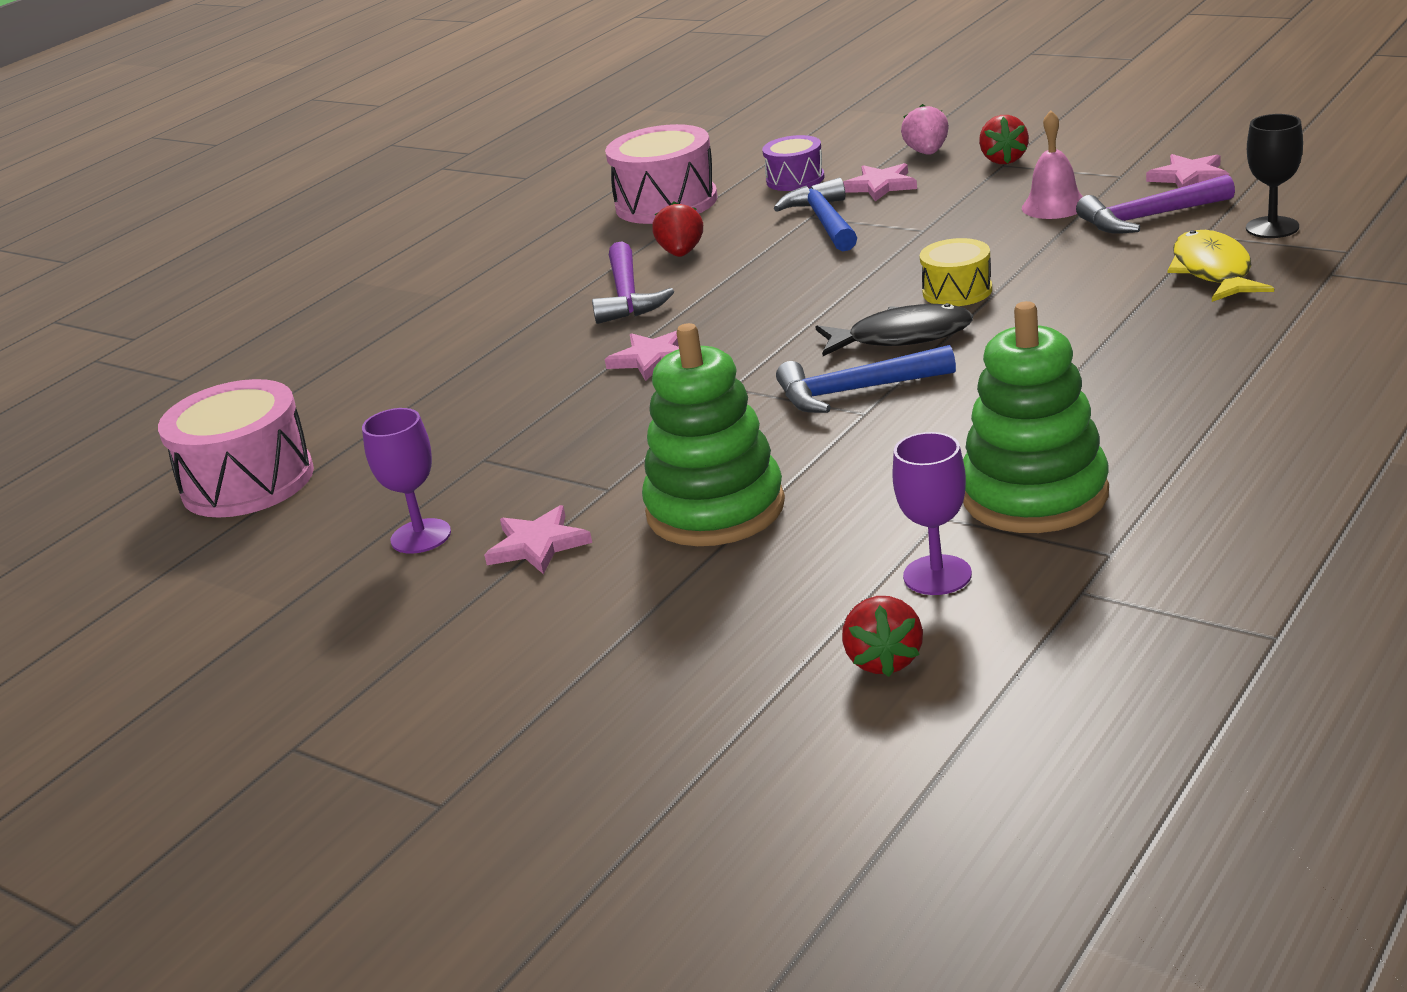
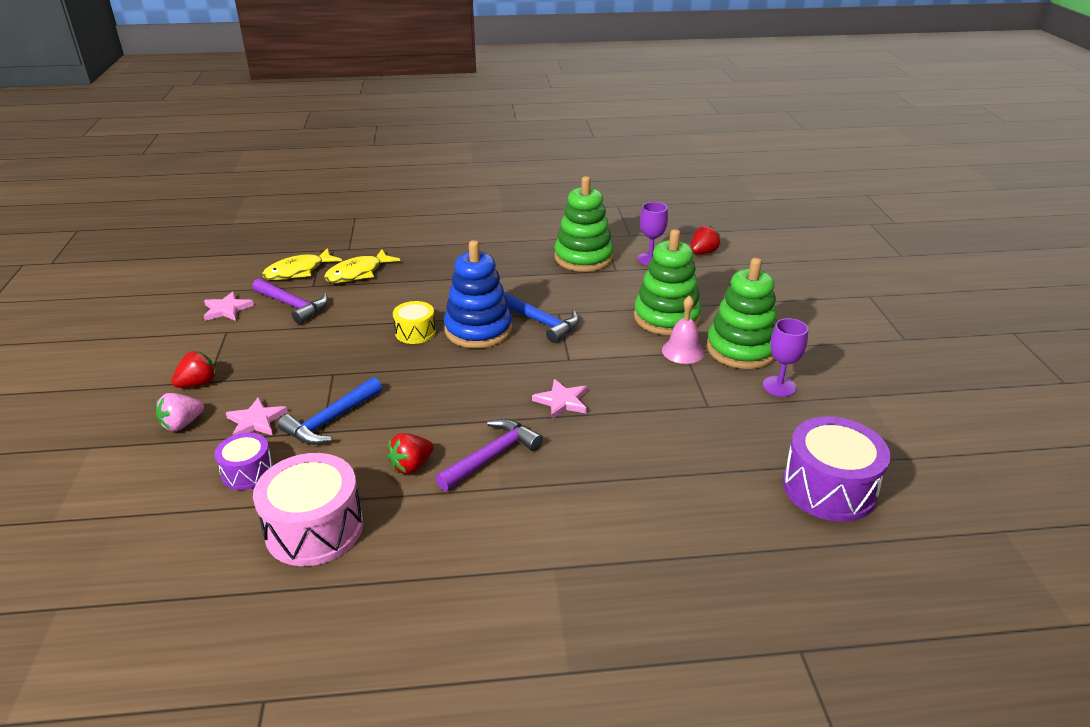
camera: 135 degrees left, 5 degrees up
(248, 482) = (829, 488): pink drum -> purple drum
(538, 545) = (741, 349): pink star -> green stacking toy
(902, 337) = (478, 330): black fish -> blue stacking toy
(1054, 206) = (281, 339): pink bell -> pink bell (683, 351)
(1272, 227) = (298, 271): black goblet -> yellow fish

